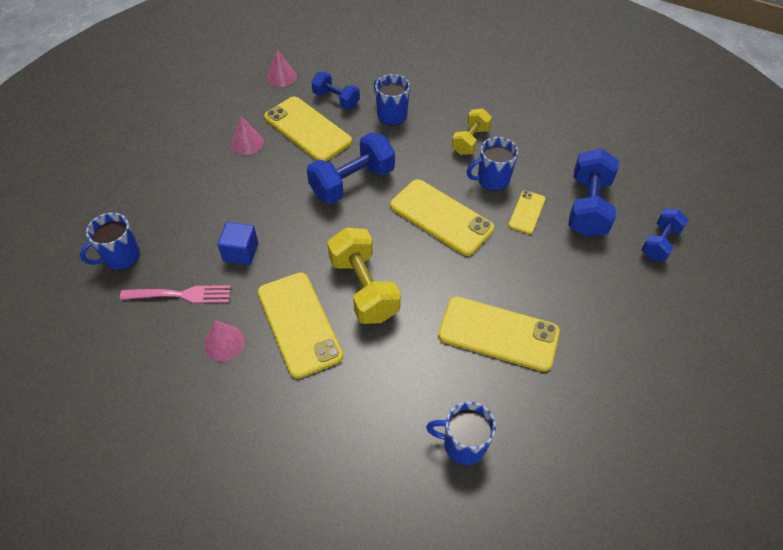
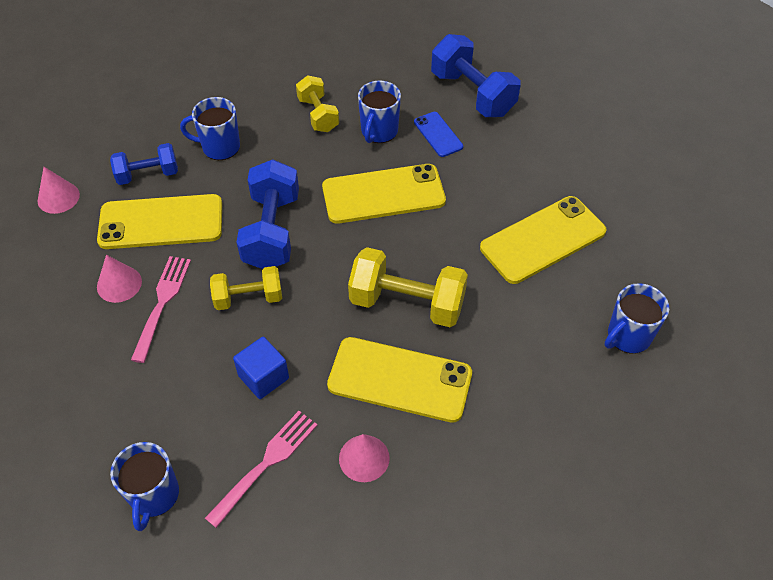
camera: 50 degrees left, 0 degrees up
(250, 171) = (162, 304): none -> pink fork
(291, 206) = (248, 298): none -> yellow dumbbell
(526, 212) = (438, 134): yellow phone -> blue phone
(660, 243) = (550, 80): blue dumbbell -> none

